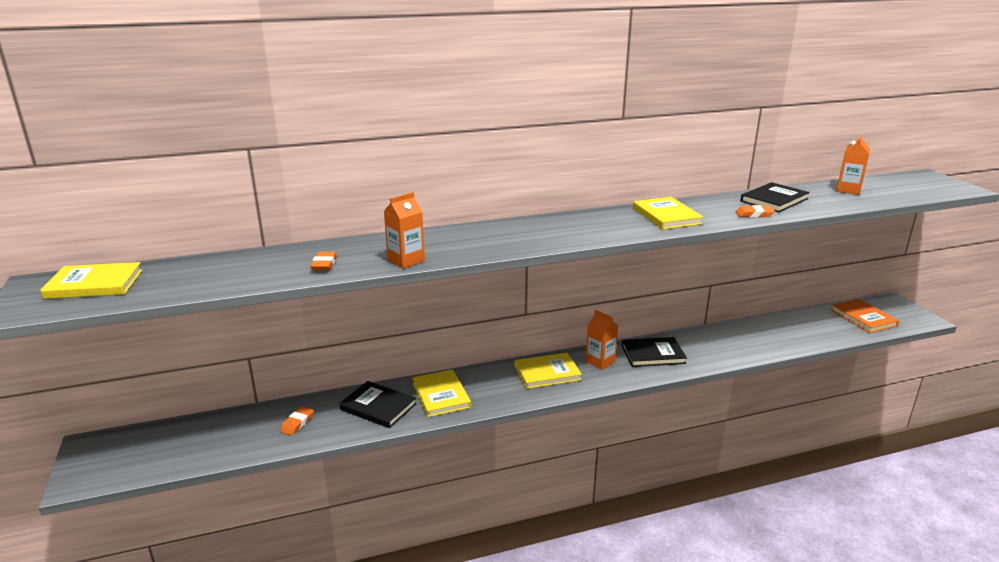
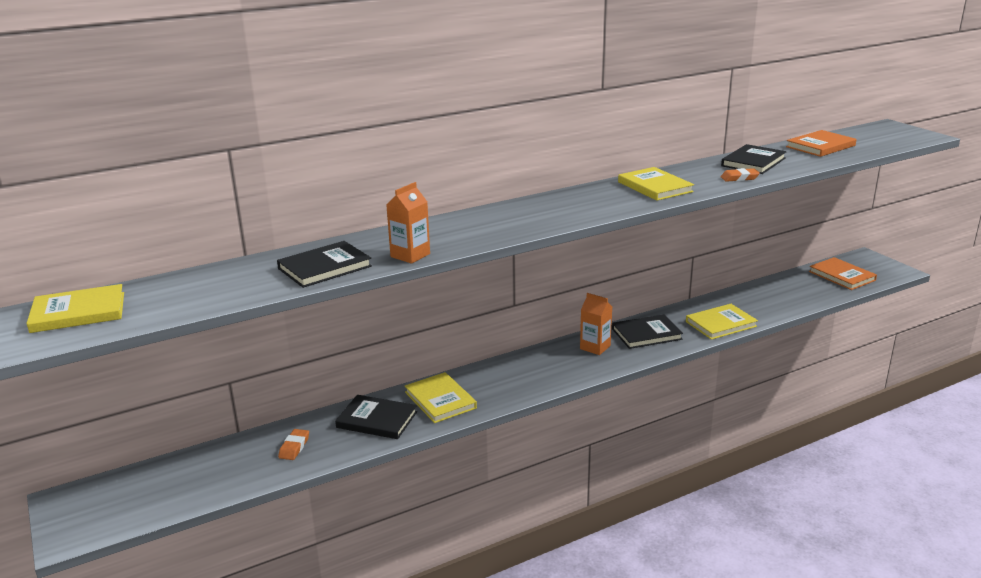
camera: 10 degrees left, 0 degrees up
(324, 264) = (324, 267): orange eraser -> black book
(547, 373) = (544, 365): yellow book -> yellow book (721, 324)
(848, 190) = (820, 146): orange carton -> orange book

